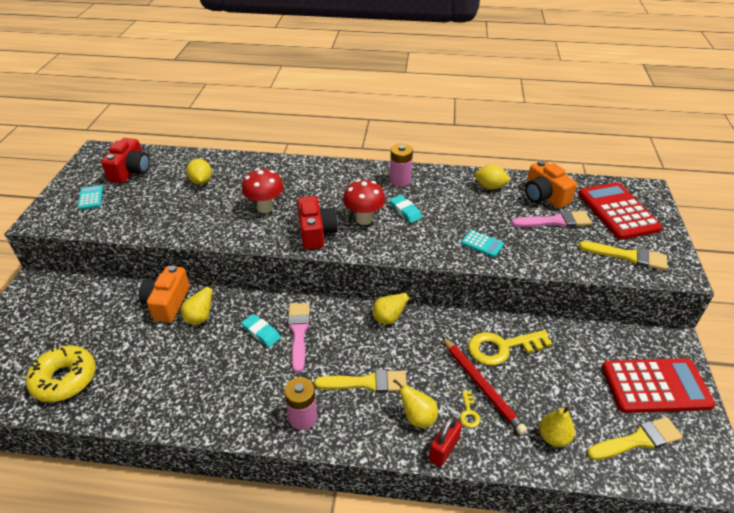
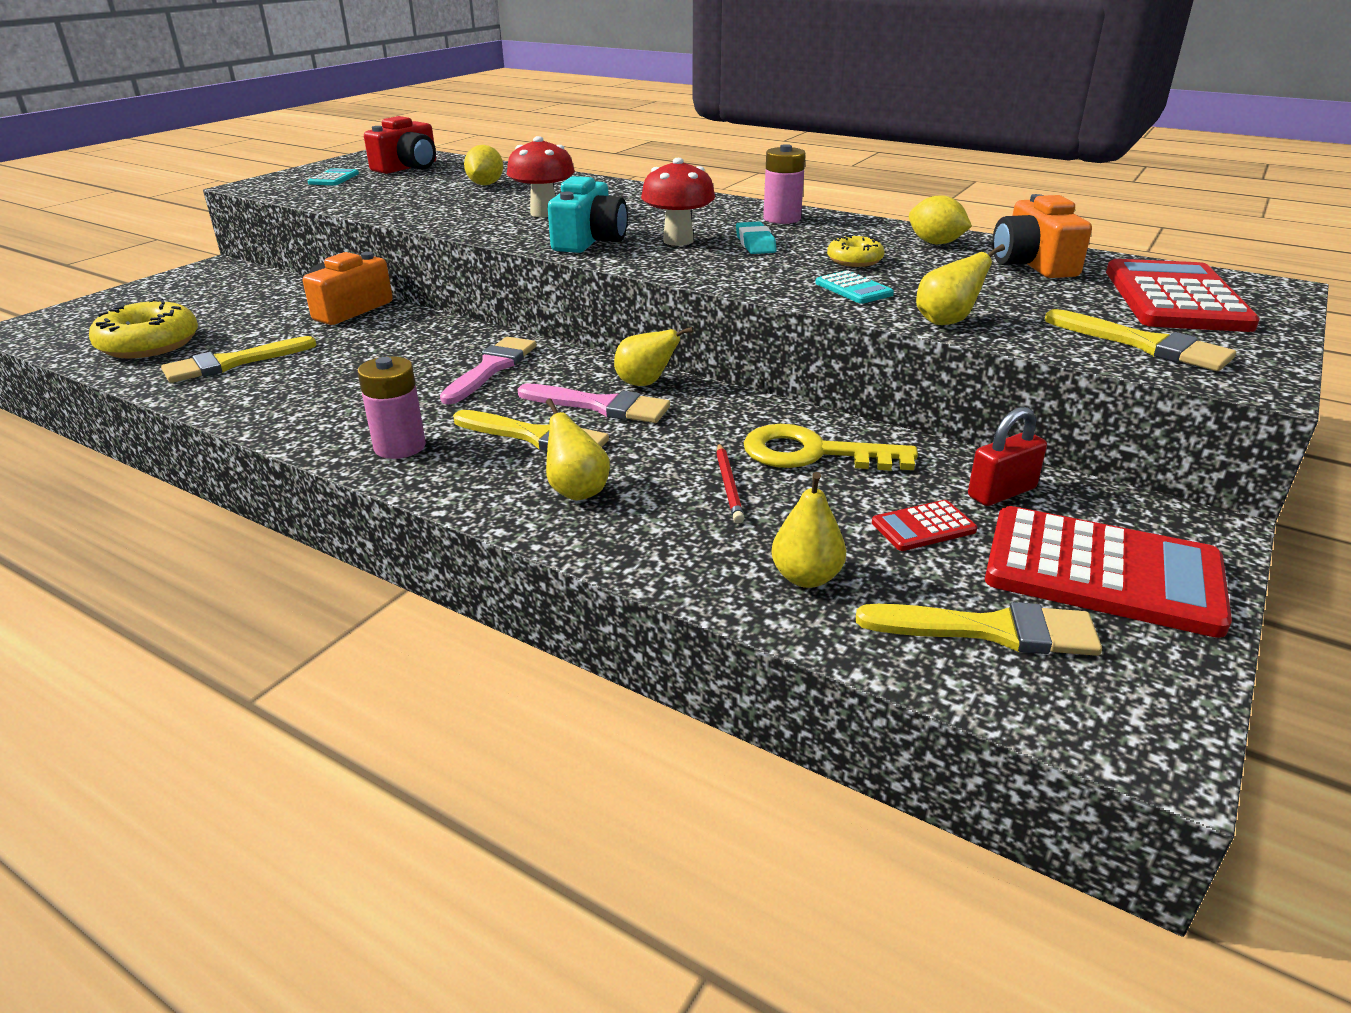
camera: 25 degrees right, 10 degrees down
(139, 379) = (233, 363): none -> yellow brush
(200, 318) = (373, 329): yellow pear -> yellow pear (947, 321)
(261, 332) = (438, 358): turquoise eraser -> none
(316, 232) = (589, 241): red camera -> turquoise camera
(444, 449) = (583, 536): red padlock -> red padlock (1001, 492)
(464, 215) = (854, 260): none -> yellow donut
(469, 413) = (672, 508): yellow key -> none
(481, 386) = (728, 485): red pencil -> red pencil, size x0.56
(555, 221) = (1025, 289): pink brush -> pink brush (600, 406)
(577, 383) = (923, 527): none -> red calculator

